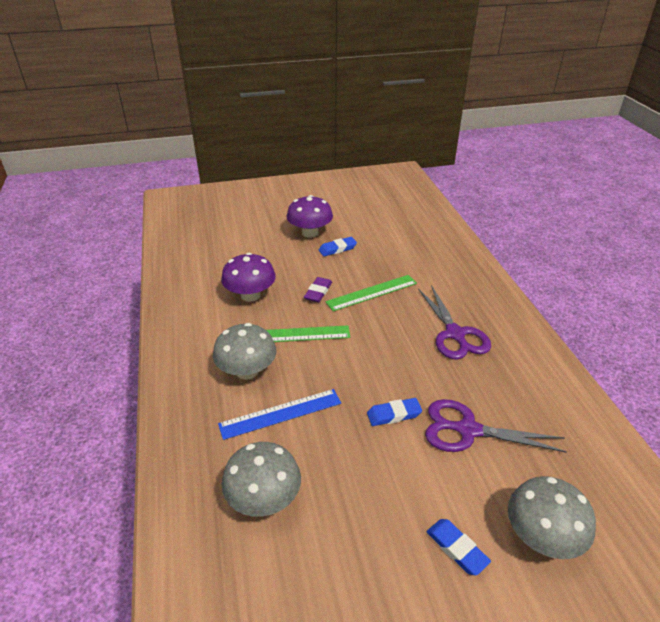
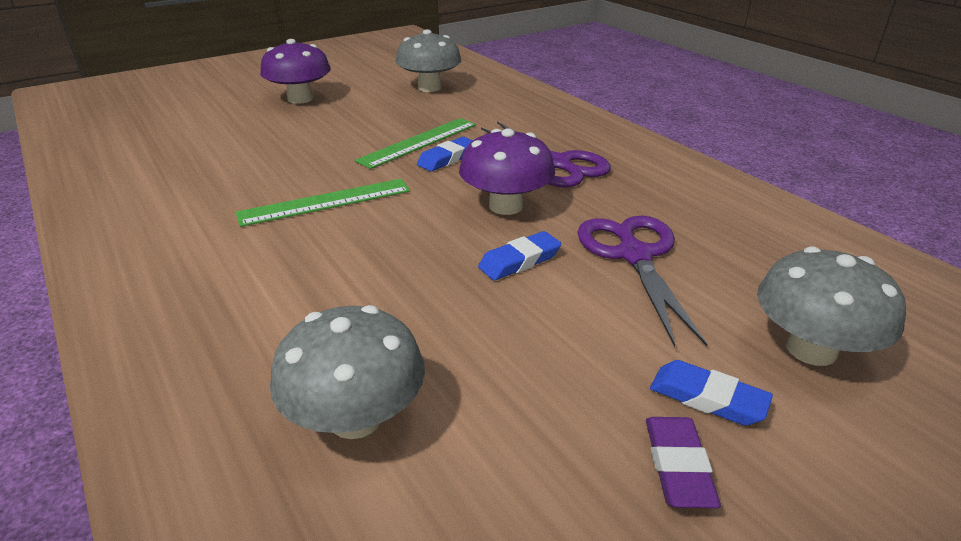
camera: 20 degrees left, 5 degrees down
(247, 371) = (258, 257): grey mushroom -> grey mushroom (429, 87)
(250, 295) = (231, 172): purple mushroom -> purple mushroom (506, 206)
(280, 413) = (338, 297): blue ruler -> none
(318, 292) = (339, 153): purple eraser -> purple eraser (677, 466)
(337, 249) = (348, 109): blue eraser -> blue eraser (447, 158)
(468, 430) = (634, 255): purple scissors -> purple scissors turned 90 degrees clockwise

